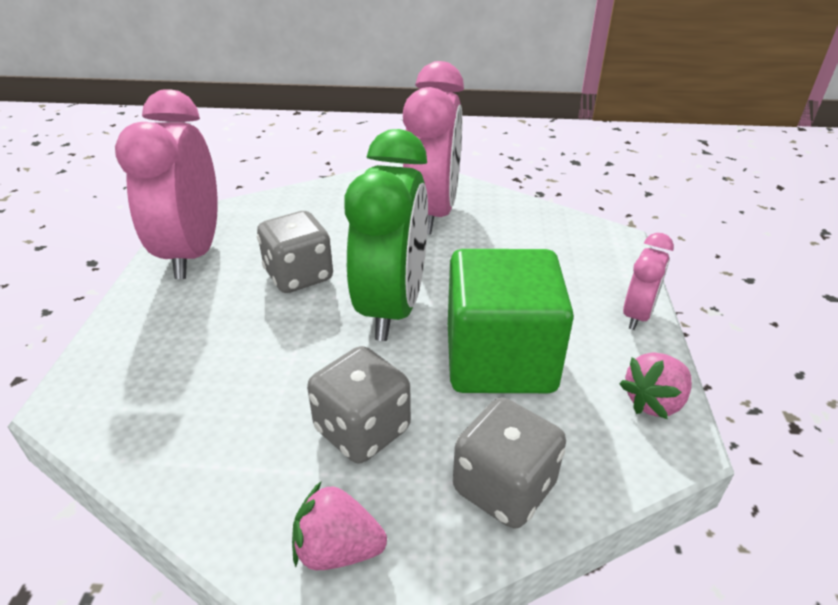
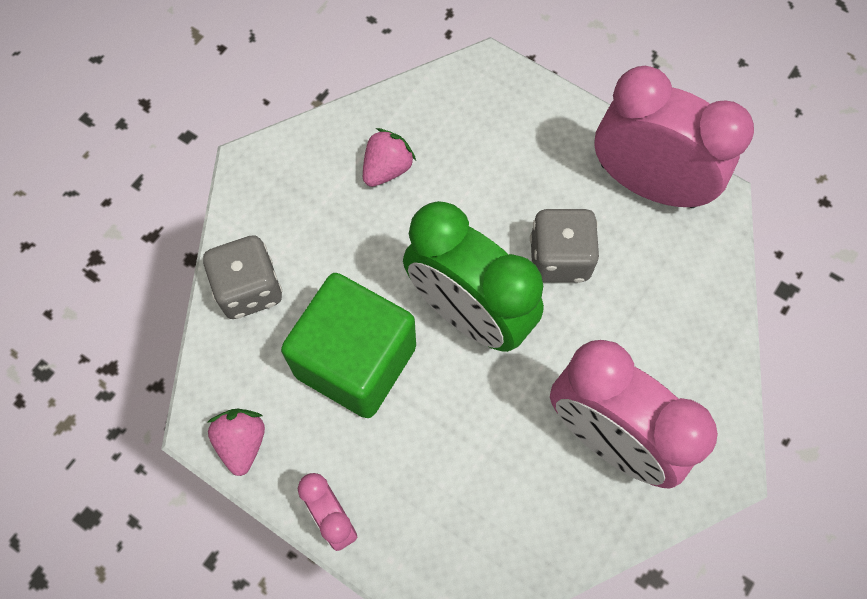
camera: 120 degrees right, 30 degrees up
(338, 549) = (273, 180): pink strawberry -> pink strawberry (387, 169)
(362, 430) = (349, 230): grey dice -> none

